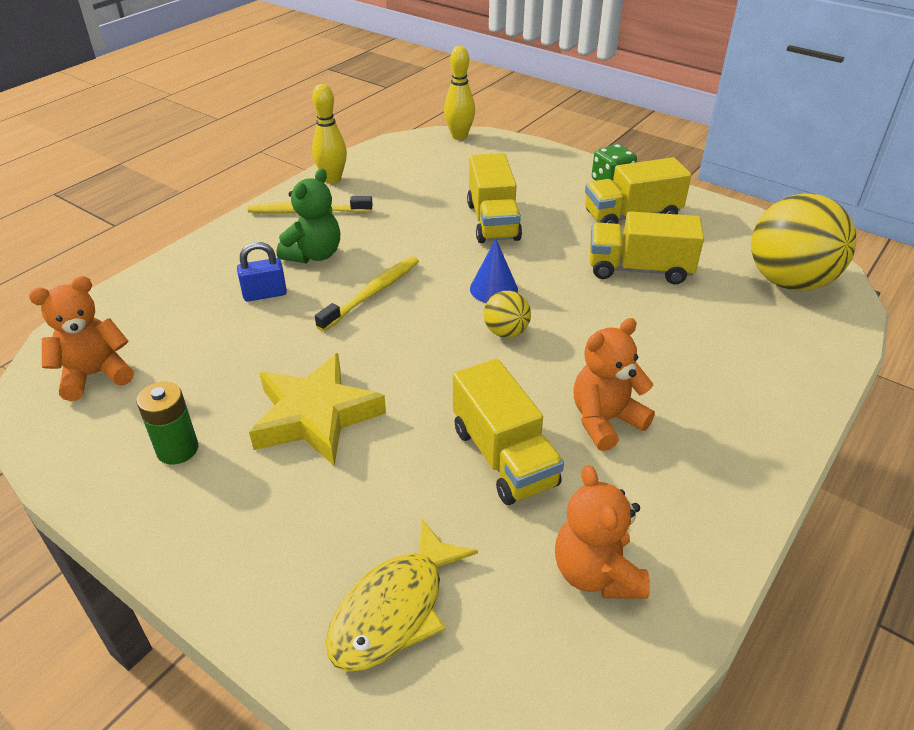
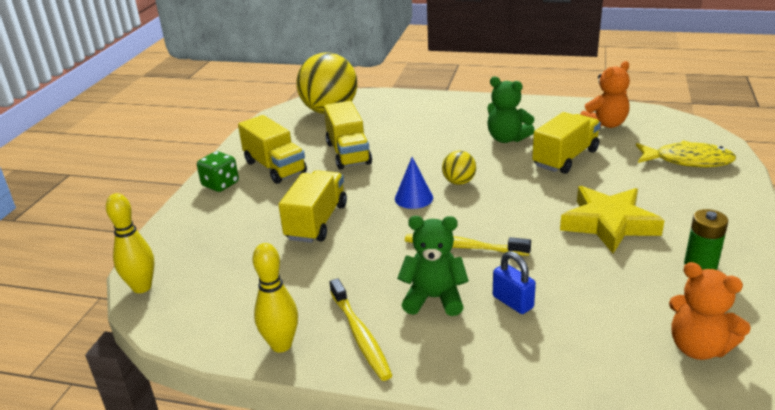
camera: 110 degrees left, 10 degrees down
(493, 221) = (316, 222): yellow truck -> yellow truck turned 45 degrees counterclockwise
(605, 420) = (507, 139): orange teddy bear -> green teddy bear

